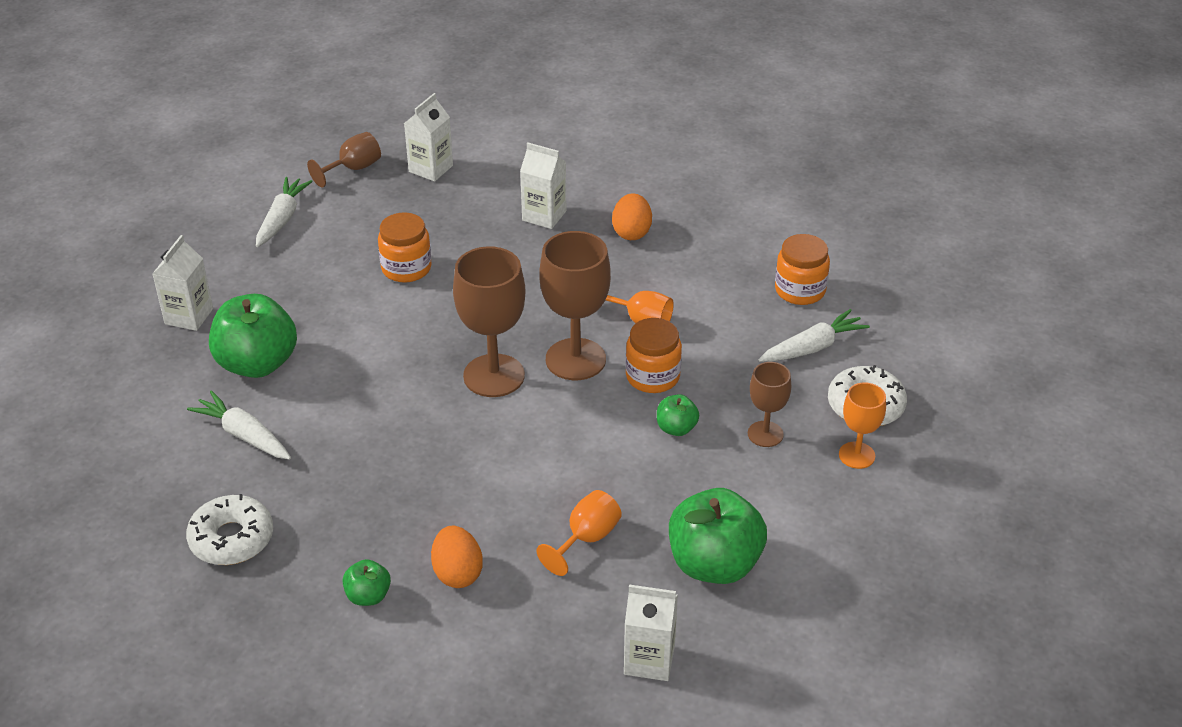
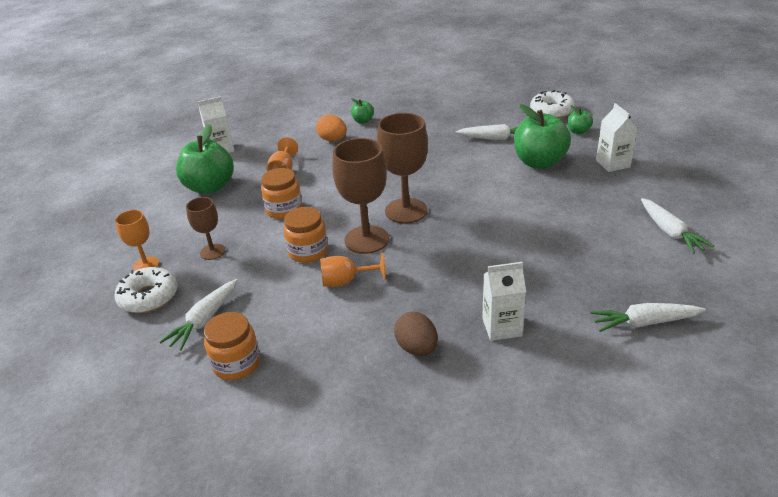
camera: 150 degrees right, 5 degrees down
(231, 539) = (443, 112): white donut -> white donut (551, 111)
(353, 169) = (697, 291): brown goblet -> none
(406, 268) = (541, 241): orange jar -> orange jar (284, 210)
(431, 169) = (645, 323): white carton -> white carrot
(631, 232) = (417, 348): orange egg -> brown egg
(676, 428) = (271, 232): green apple -> green apple (578, 131)

